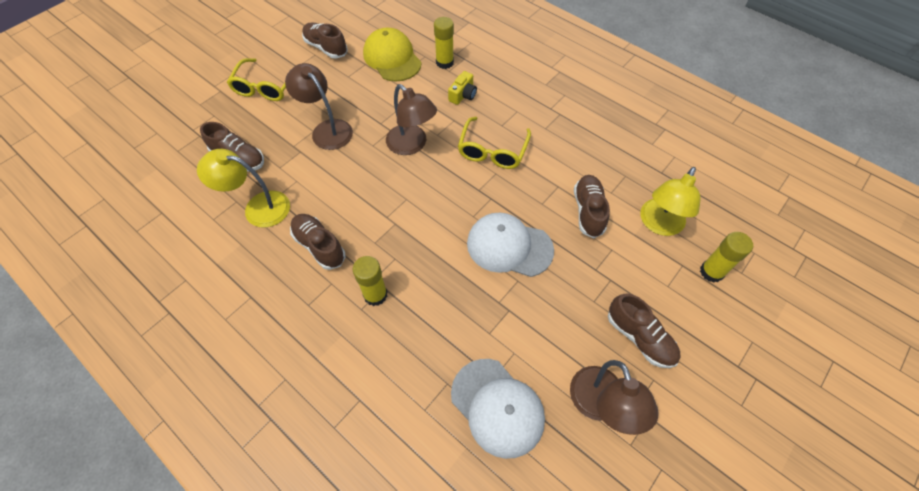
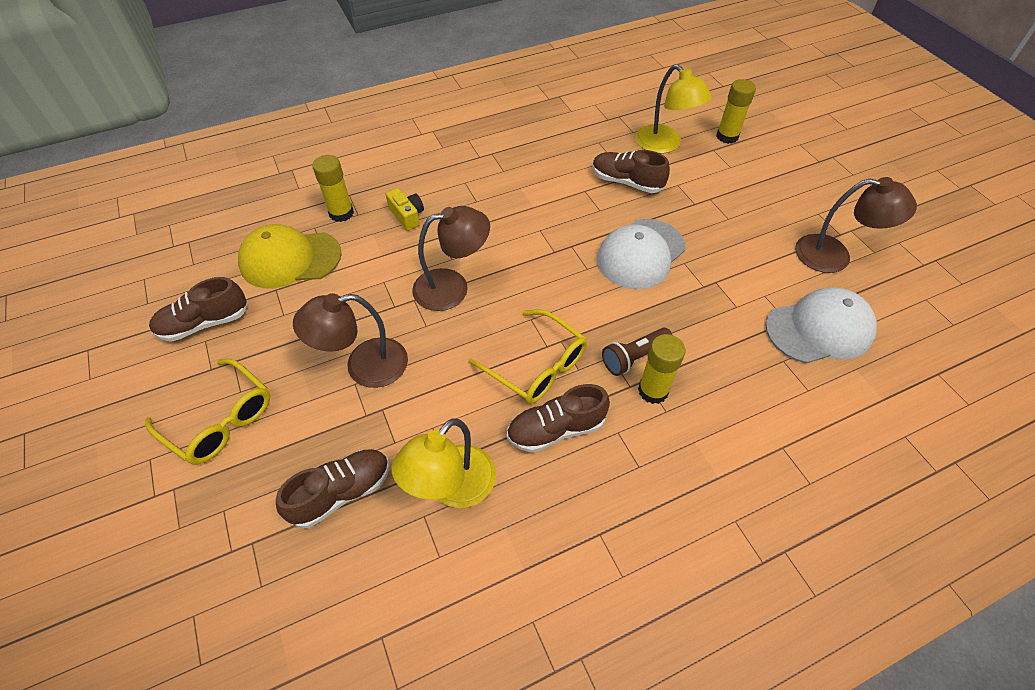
camera: 65 degrees left, 5 degrees down
(401, 274) = (634, 357): none -> brown flashlight
(492, 151) = (508, 221): yellow glasses -> yellow glasses (537, 366)
(639, 337) = (775, 205): brown shoe -> none

